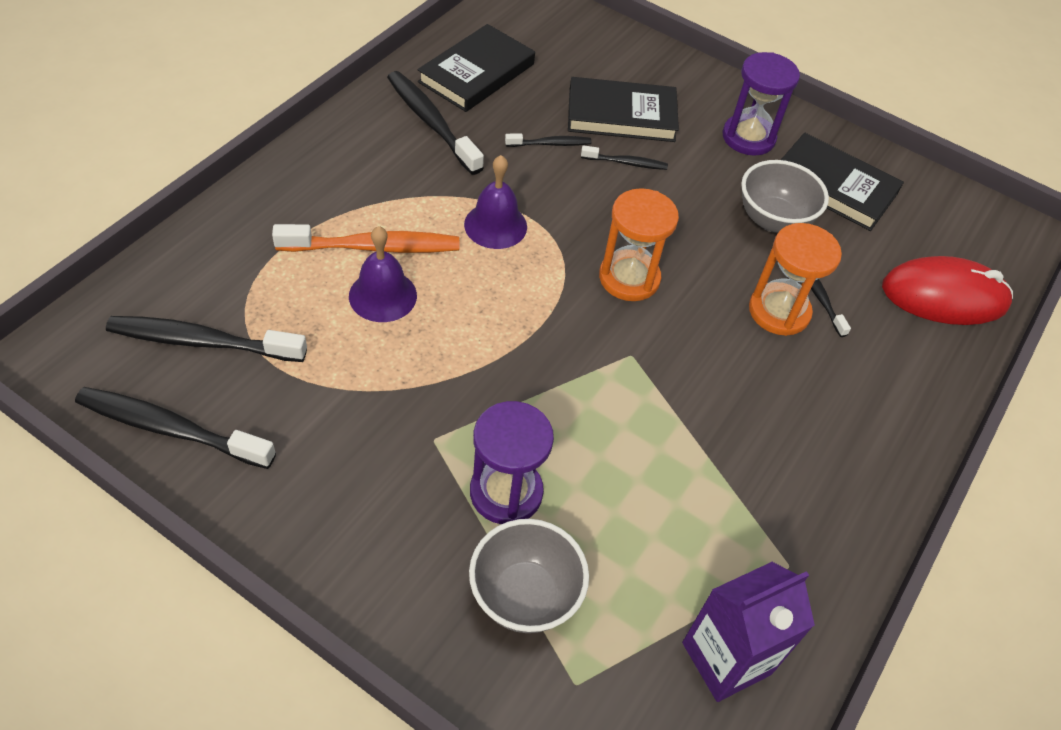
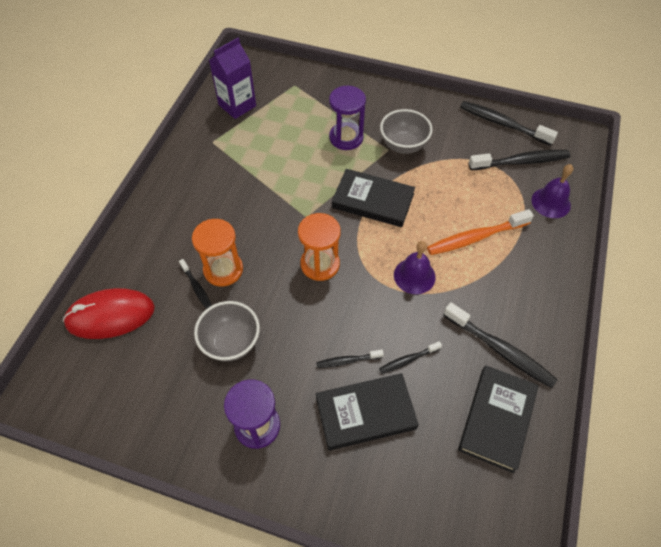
camera: 170 degrees right, 5 degrees up
(170, 429) = (502, 124): black toothbrush -> black toothbrush turned 150 degrees counterclockwise
(383, 295) = (452, 210): purple bell -> purple bell (551, 202)
(524, 596) = (323, 105): grey bowl -> grey bowl (403, 145)
(834, 186) = (185, 394): black book -> black book (373, 201)

